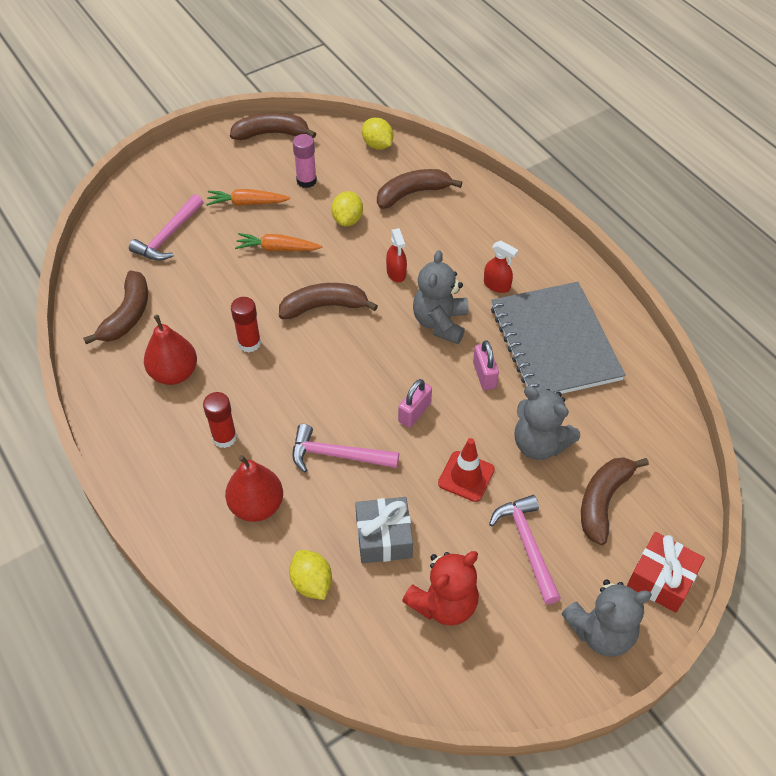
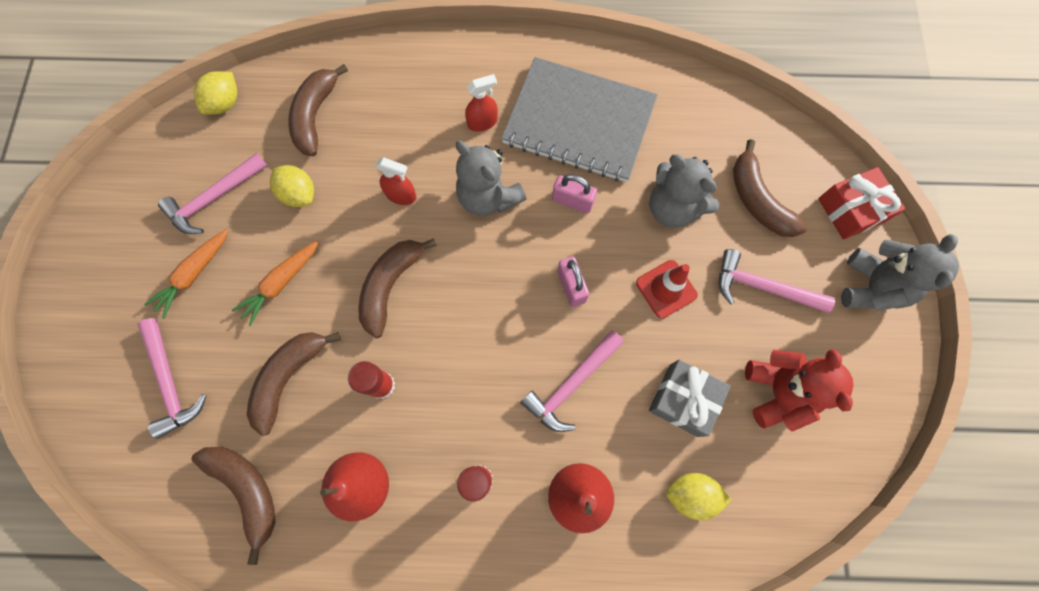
camera: 55 degrees left, 20 degrees up
(271, 134) = (117, 190): brown banana -> brown banana (289, 378)
(306, 181) = (214, 198): pink glue stick -> pink hammer
(377, 145) = (225, 103): yellow lemon -> yellow lemon turned 60 degrees counterclockwise
(539, 444) = (672, 208): grey teddy bear -> grey teddy bear turned 60 degrees clockwise

